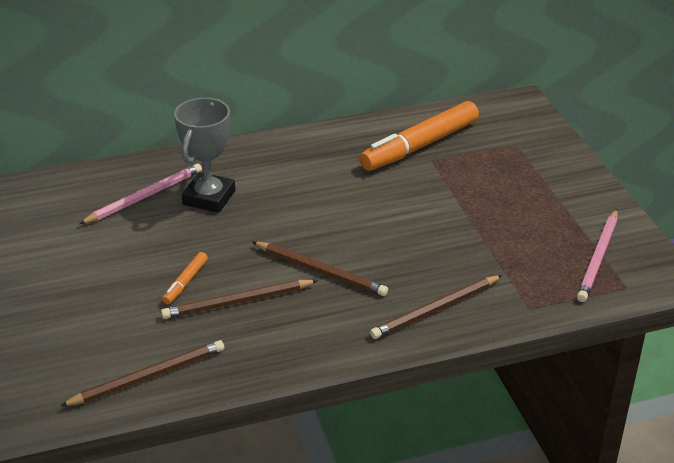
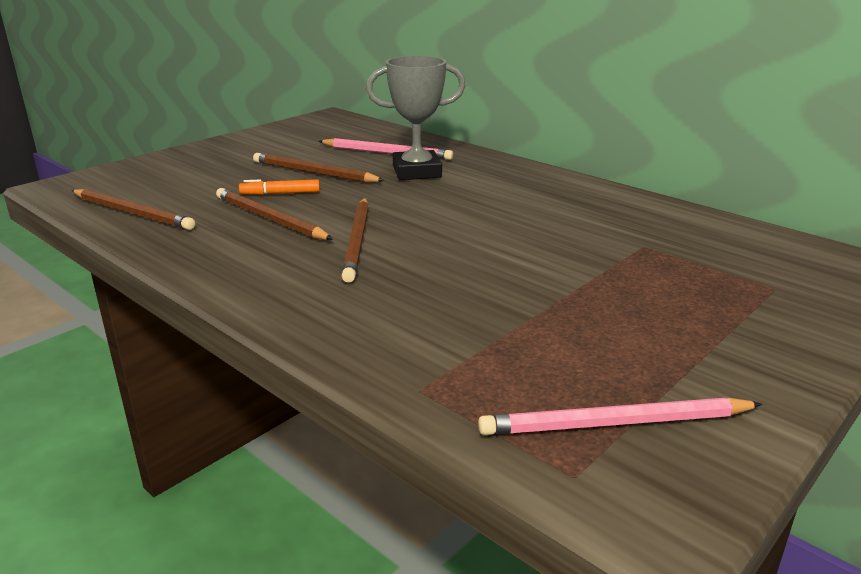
camera: 60 degrees right, 10 degrees down
(420, 146) = (658, 233): orange marker -> none
(435, 310) = (349, 319): brown pencil -> brown pencil (314, 172)

